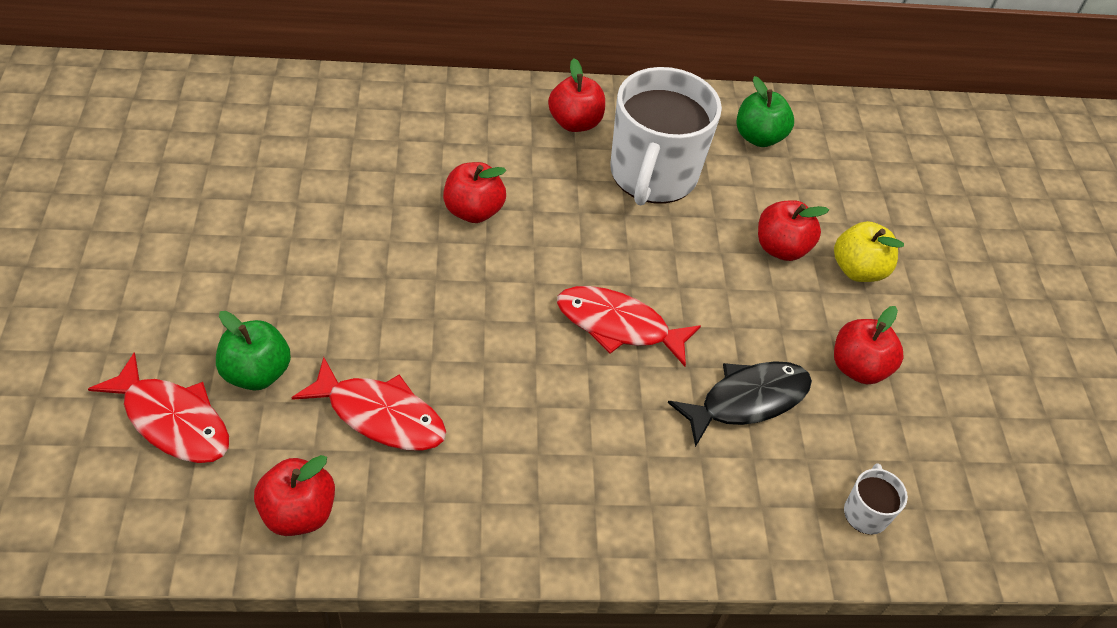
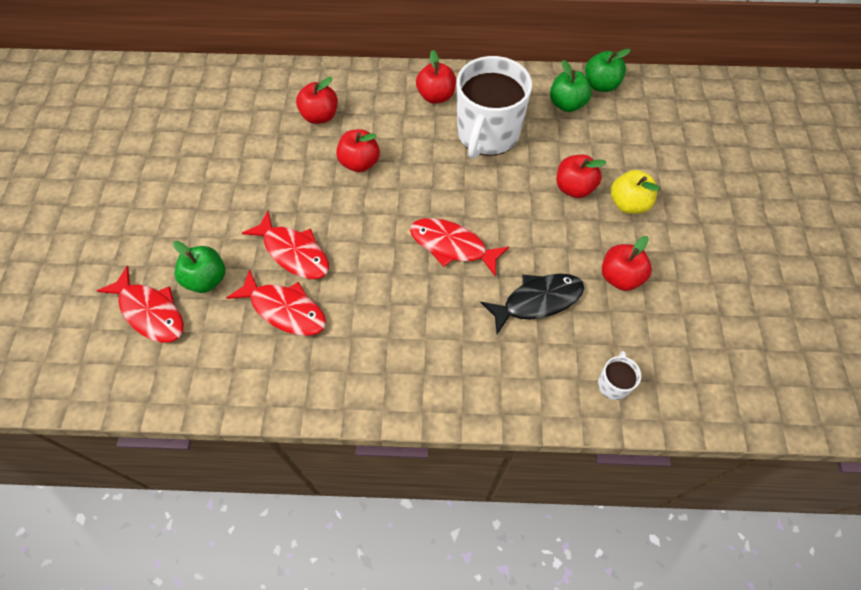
camera: 10 degrees right, 10 degrees up
(299, 513) = (226, 376): red apple -> red apple (320, 116)
(386, 334) = (293, 252): none -> red fish
(802, 113) = (601, 85): none -> green apple

